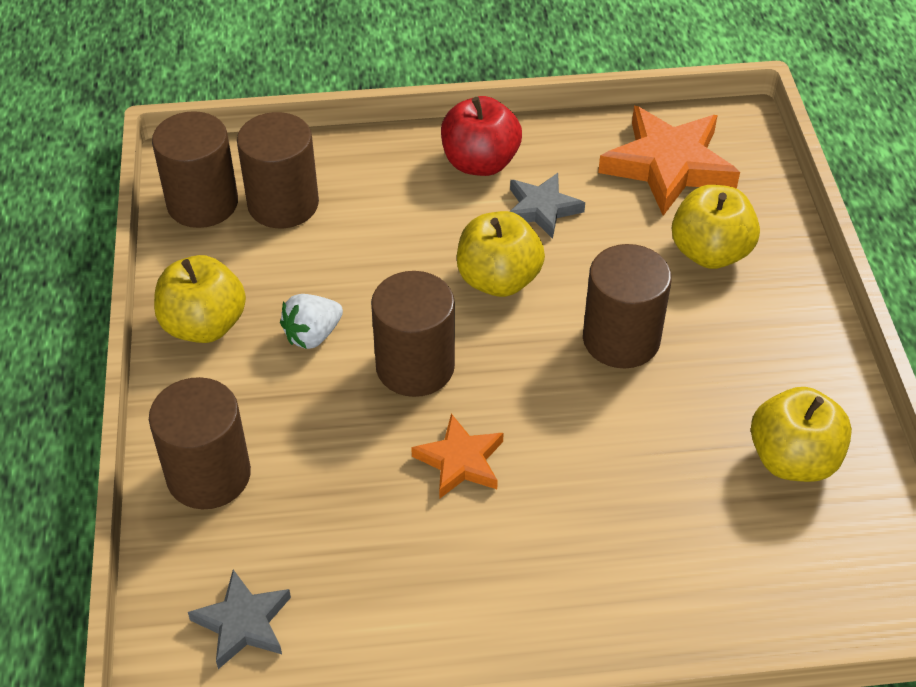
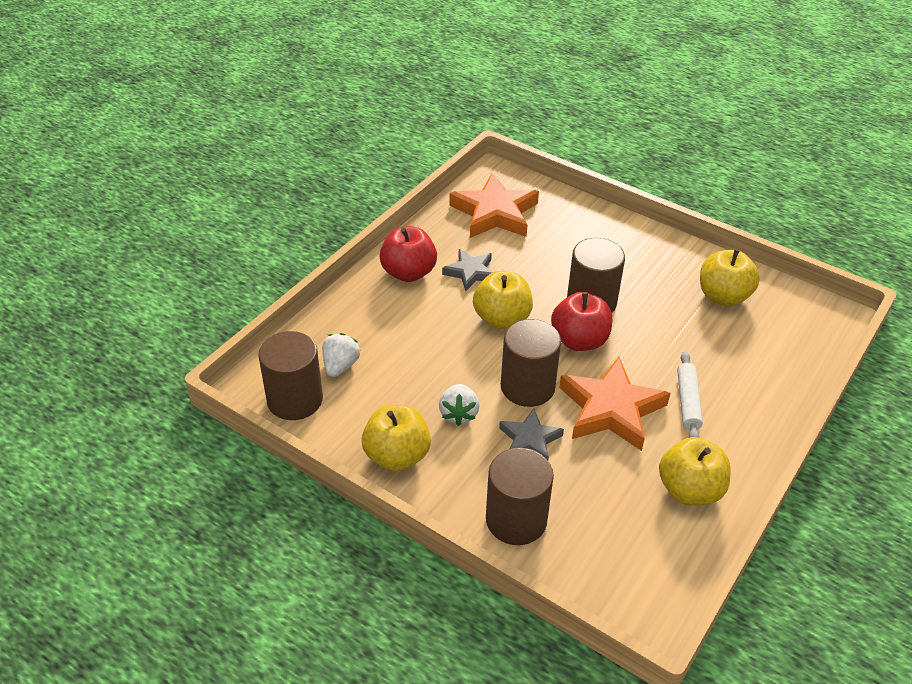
camera: 50 degrees left, 5 degrees down
(243, 623) = (638, 565): grey star -> grey star (530, 440)
(283, 204) = (340, 366): brown cylinder -> white strawberry
(460, 461) = (611, 409): orange star -> orange star, size x1.75
(542, 367) = (579, 340): none -> red apple
(553, 528) = (687, 402): none -> white rolling pin
(710, 252) = (568, 238): yellow apple -> yellow apple (689, 490)

